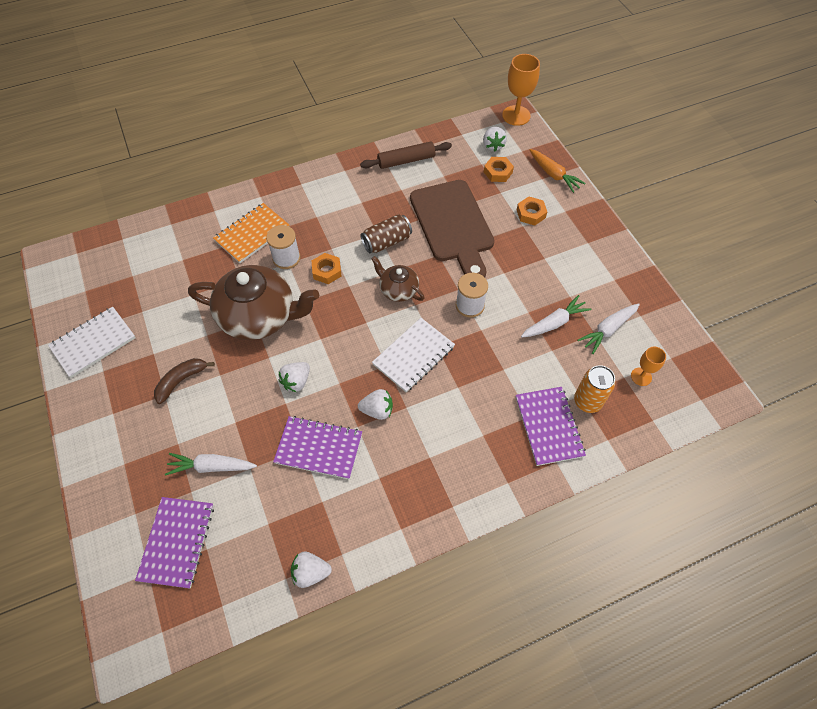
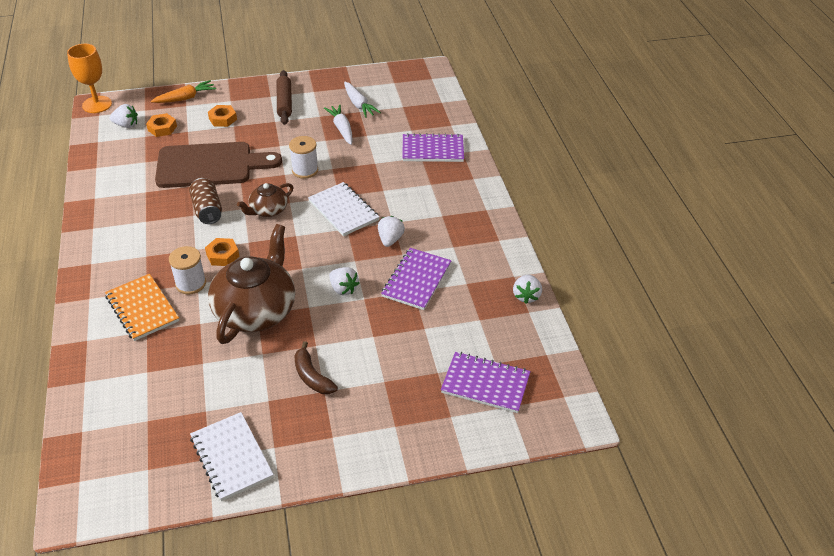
camera: 80 degrees left, 15 degrees down
(211, 467) = (416, 356): white carrot -> none
(406, 160) = (108, 182): brown rolling pin -> brown rolling pin (284, 102)
(587, 401) = (417, 127): orange can -> none
(641, 376) = (405, 99): orange goblet -> none

